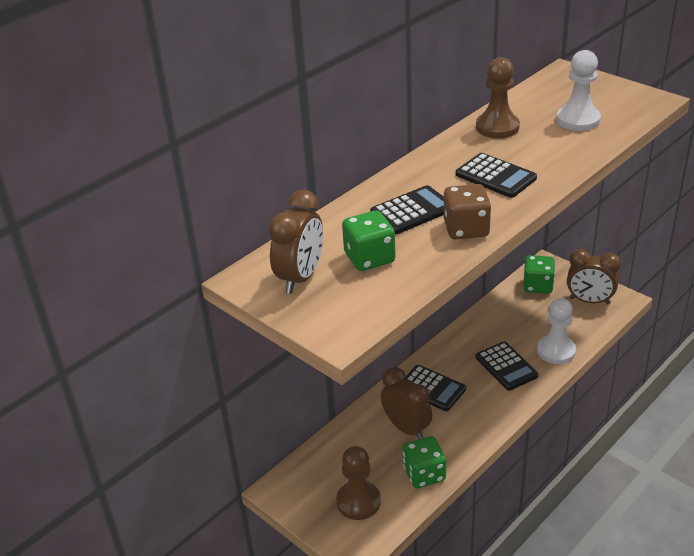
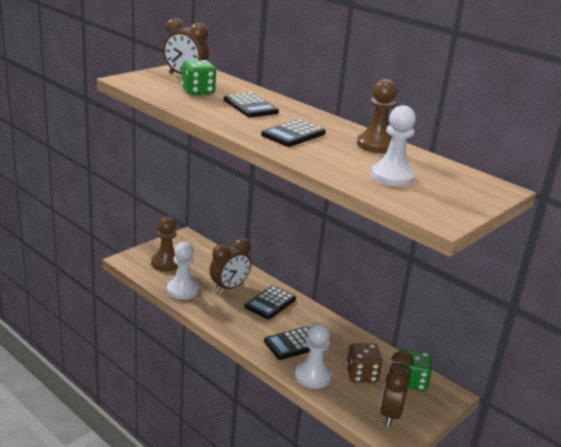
camera: 85 degrees right, 10 degrees down
(424, 474) = (182, 290): green dice -> white pawn
(466, 229) = (222, 117): brown dice -> brown dice (361, 375)

